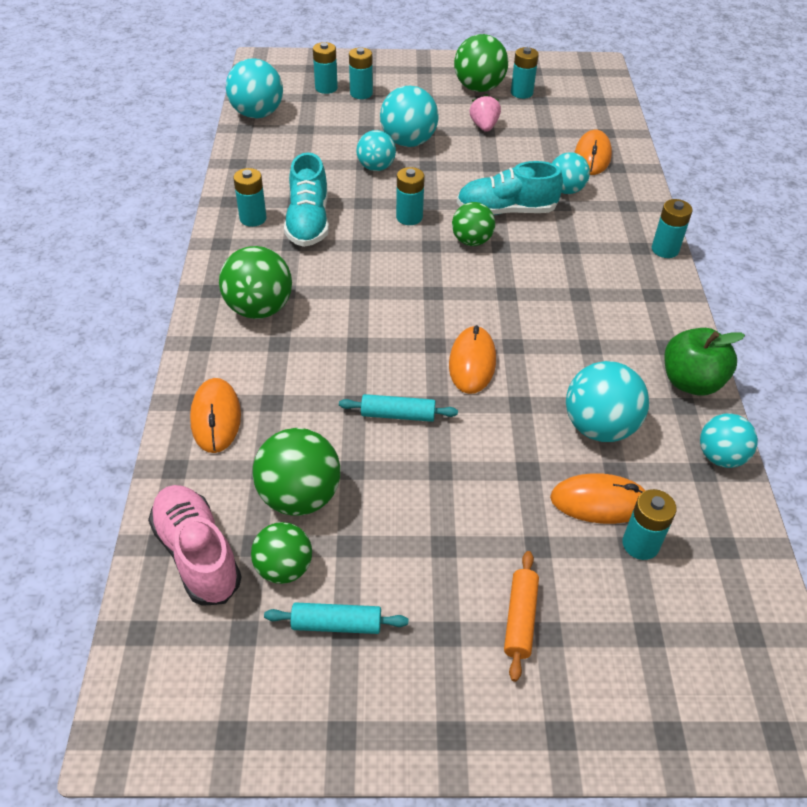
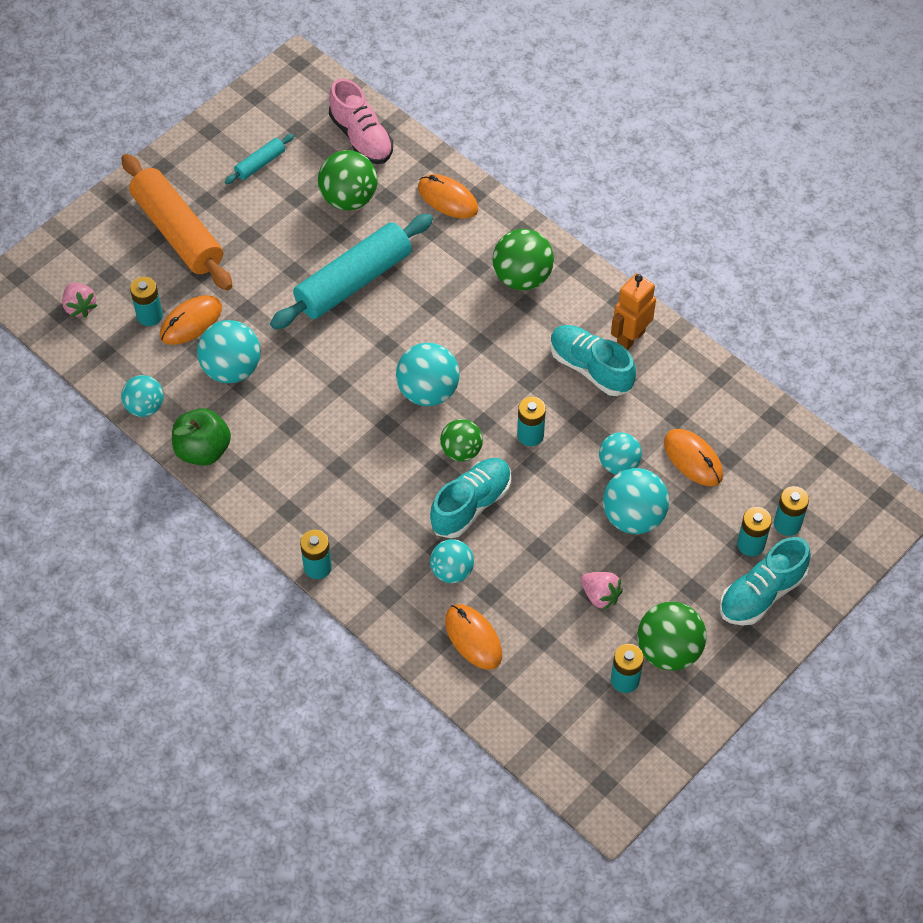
camera: 135 degrees right, 10 degrees up
(197, 554) = (361, 138): pink shoe -> pink shoe turned 45 degrees clockwise
(253, 218) = (630, 338): turquoise battery -> orange robot
(257, 114) = (788, 440): turquoise ball -> turquoise ball (428, 391)
(284, 568) = (313, 165): green ball -> none
(390, 76) = (761, 594): none -> turquoise shoe
(398, 415) = (353, 281): turquoise rolling pin -> turquoise rolling pin, size x2.21
(472, 363) = (350, 350): orange mouse -> orange mouse (693, 459)
(520, 619) = (177, 232): orange rolling pin -> orange rolling pin, size x2.21
(718, 620) = (80, 307): none -> pink strawberry

